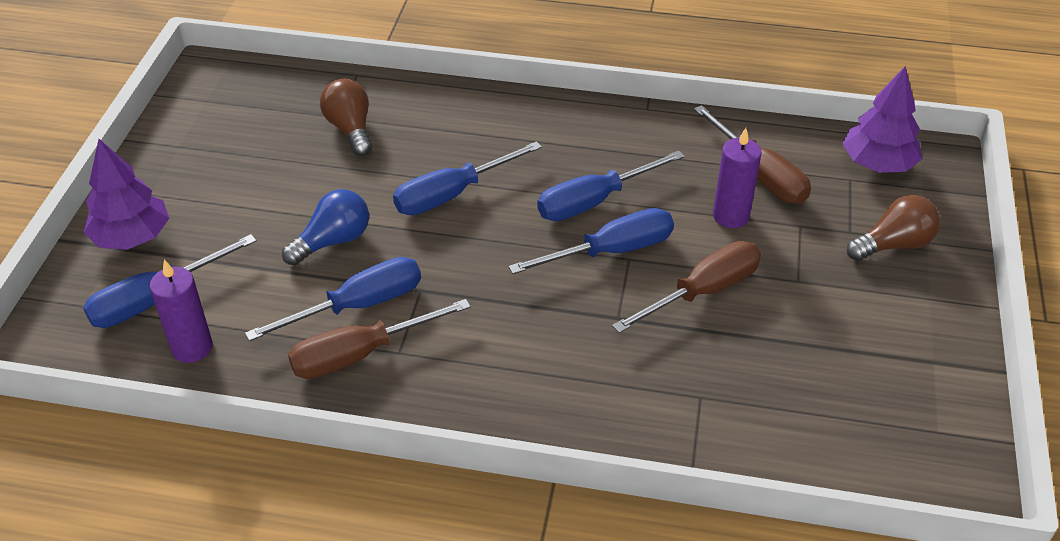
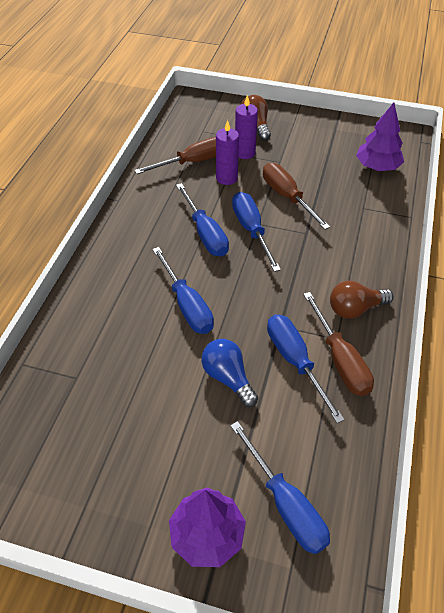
camera: 85 degrees left, 5 degrees up
(192, 347) = (337, 470): purple candle -> purple candle (245, 153)
(350, 129) = (96, 368): brown light bulb -> brown light bulb (355, 309)
(877, 164) = (192, 119): purple tree -> purple tree (377, 167)

